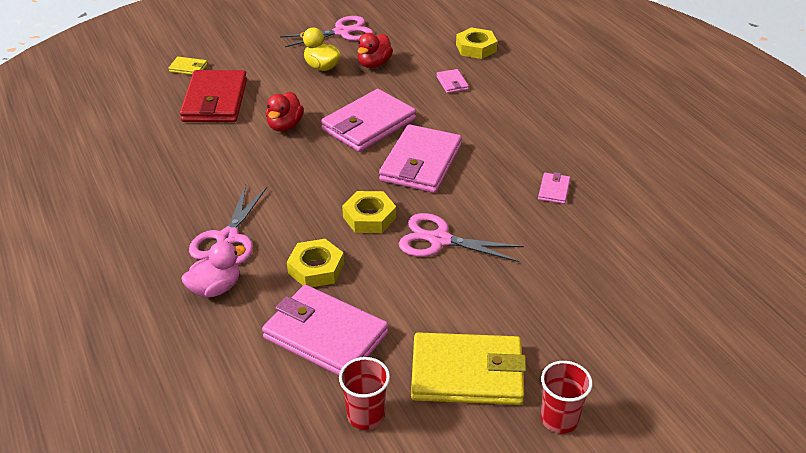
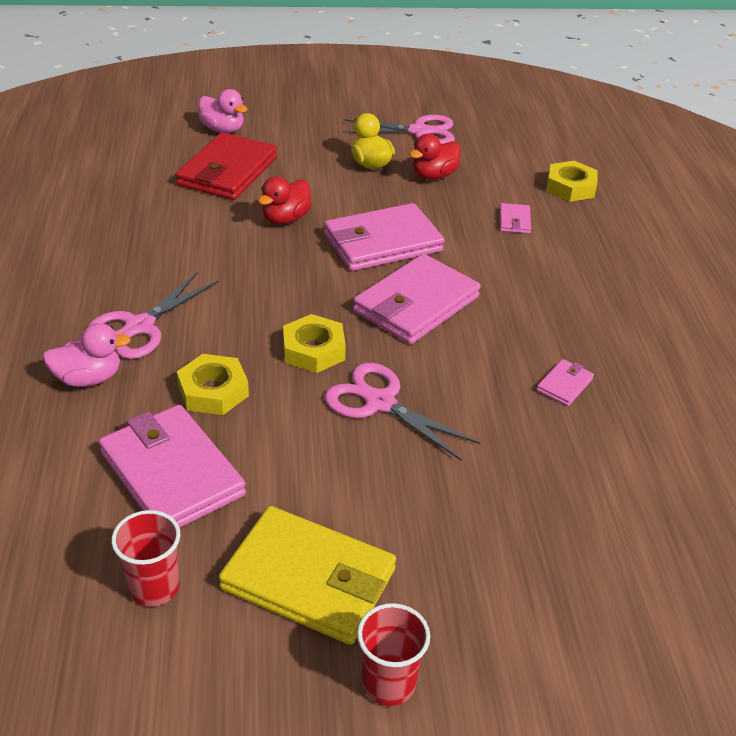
camera: 20 degrees right, 0 degrees up
(188, 68) = (223, 130): yellow wallet -> pink duck

